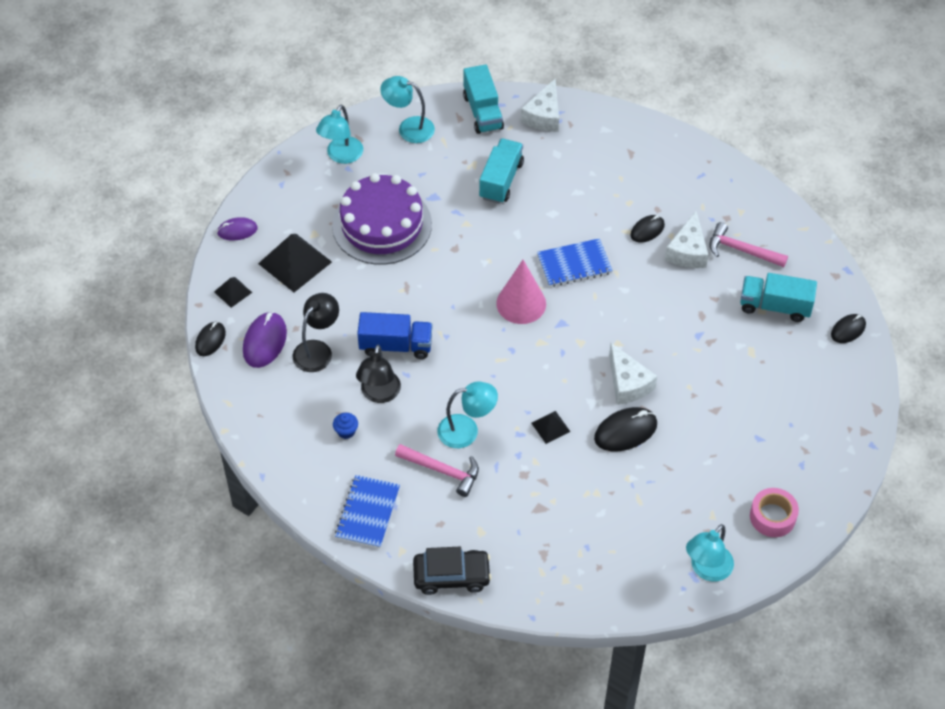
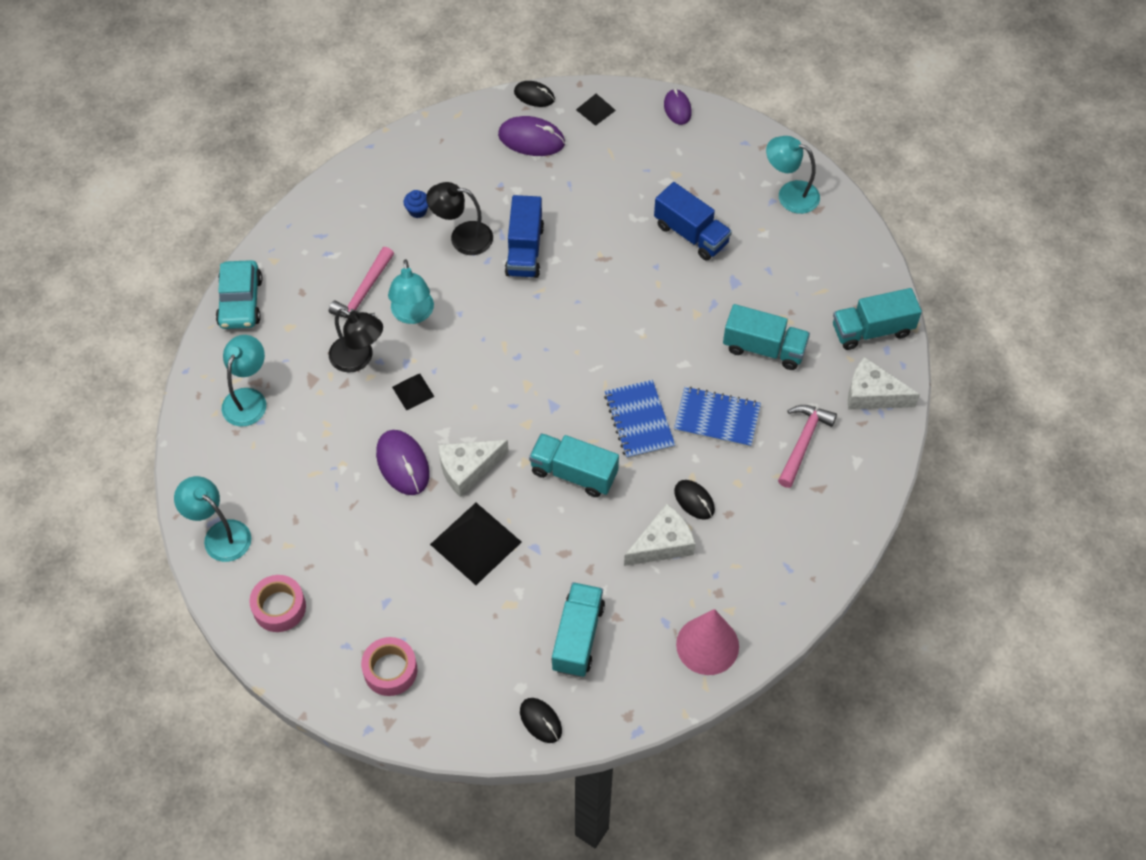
camera: 90 degrees right, 5 degrees up
(295, 262) = (635, 159): black pyramid -> black pyramid (475, 543)
(317, 350) = (520, 183): black lamp -> black lamp (358, 359)
(368, 513) = (320, 231): blue notebook -> blue notebook (717, 418)
(382, 225) = (691, 234): purple cake -> blue truck
(409, 128) = (839, 256): turquoise lamp -> turquoise lamp (248, 399)
(451, 576) = (240, 302): black car -> turquoise car
(521, 303) = (581, 366): pink cone -> pink cone (707, 645)
(625, 431) = (403, 464): black mouse -> purple mouse
(627, 309) = (574, 473): none -> turquoise truck
(688, 251) = (662, 544): white cheese -> white cheese turned 135 degrees clockwise
(741, 250) = (666, 606): pink hammer -> pink hammer (803, 442)
(819, 432) = (390, 670): none -> pink tape

